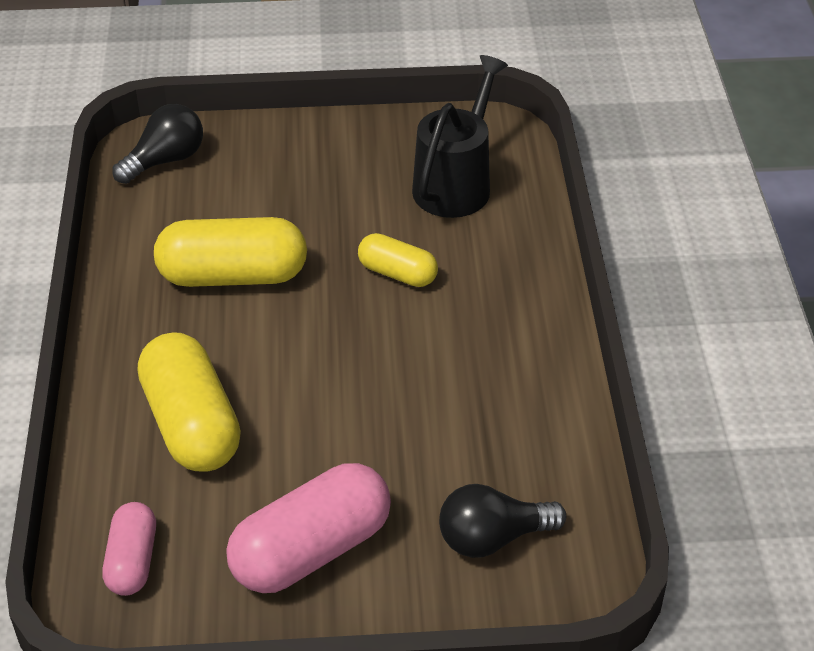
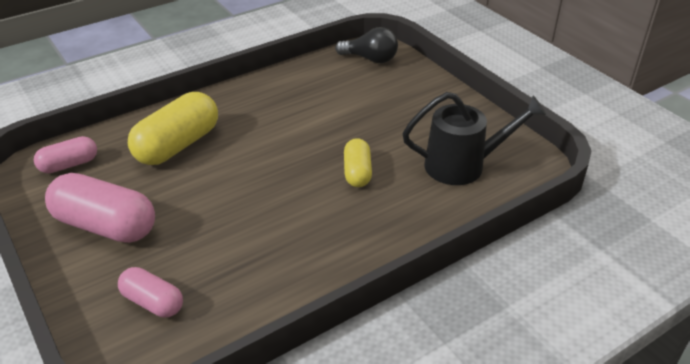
camera: 60 degrees right, 5 degrees down
(233, 276) = (301, 114): yellow capsule -> none
(492, 538) = (153, 302): black light bulb -> pink capsule

